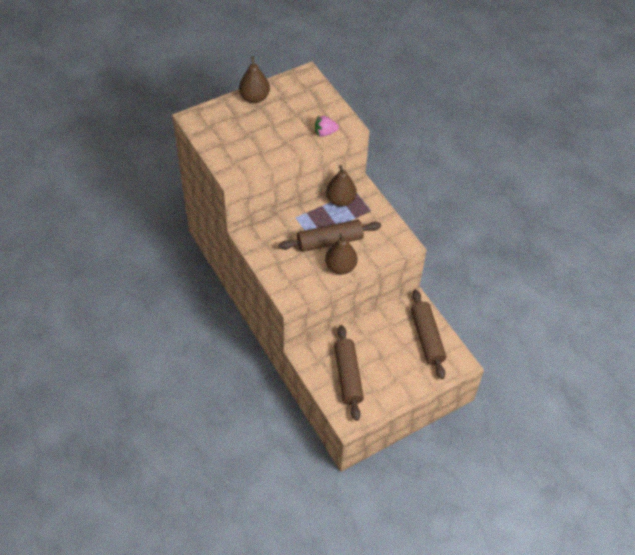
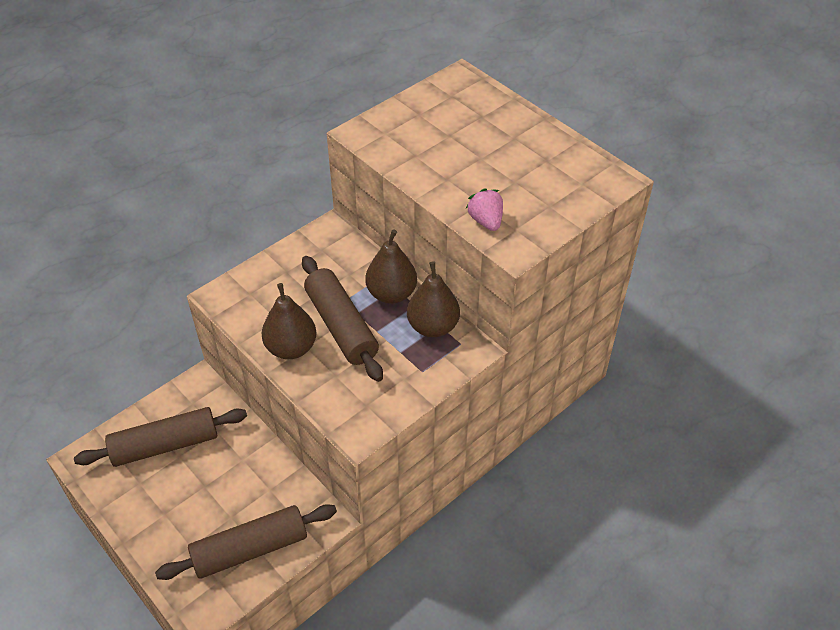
camera: 80 degrees right, 5 degrees down
(254, 98) = (531, 130): brown pear -> brown pear (391, 294)

